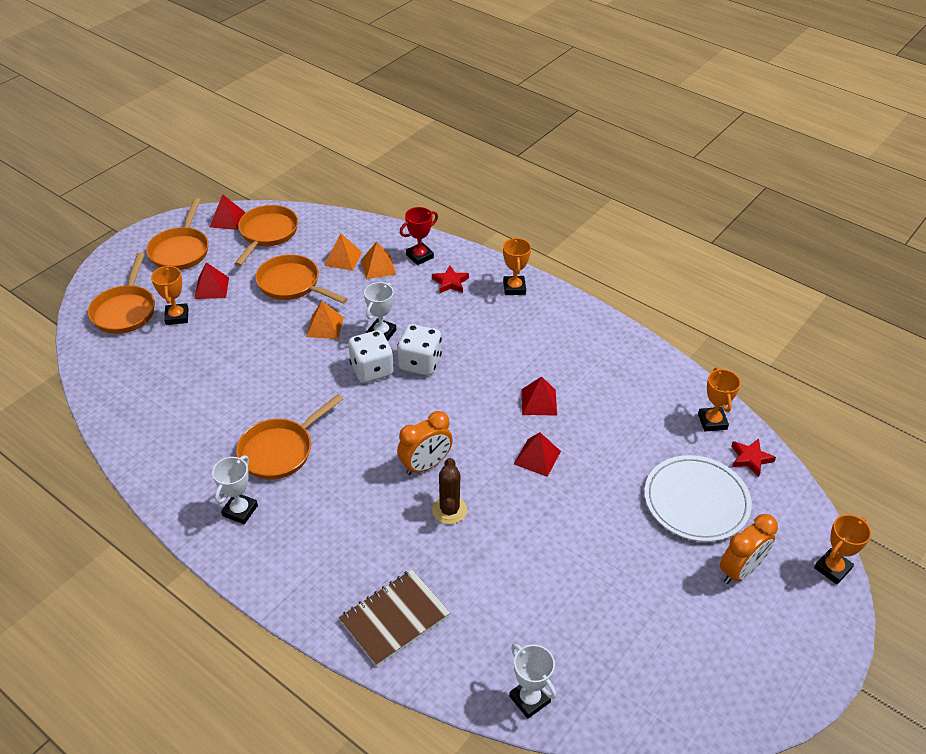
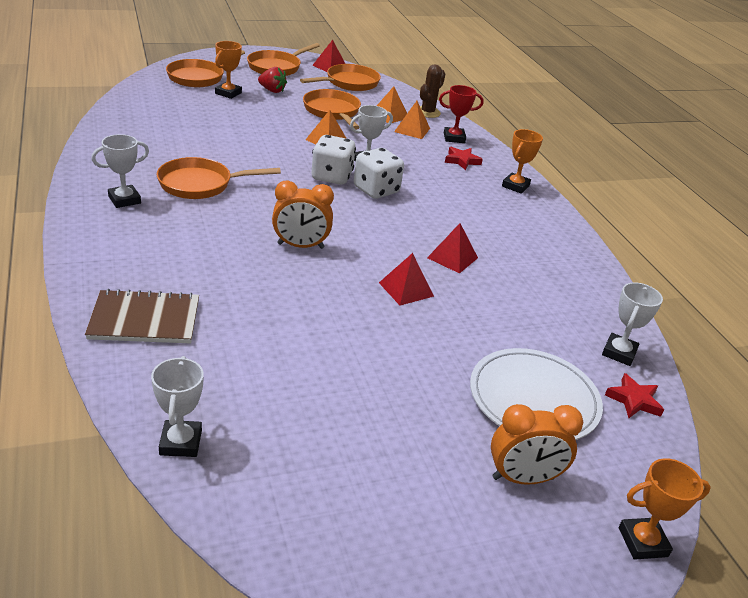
camera: 30 degrees right, 10 degrees down
(212, 288) = (272, 90): red pyramid -> red strawberry
(449, 510) = (283, 281): brown cactus -> brown cactus (427, 112)
(712, 421) = (619, 353): orange trophy -> white trophy

